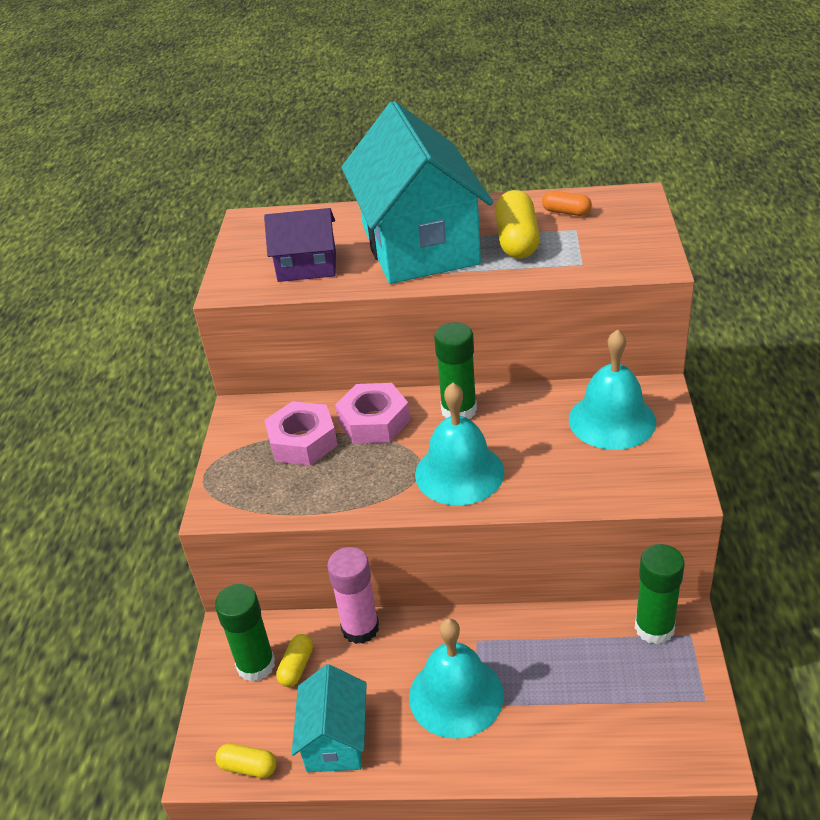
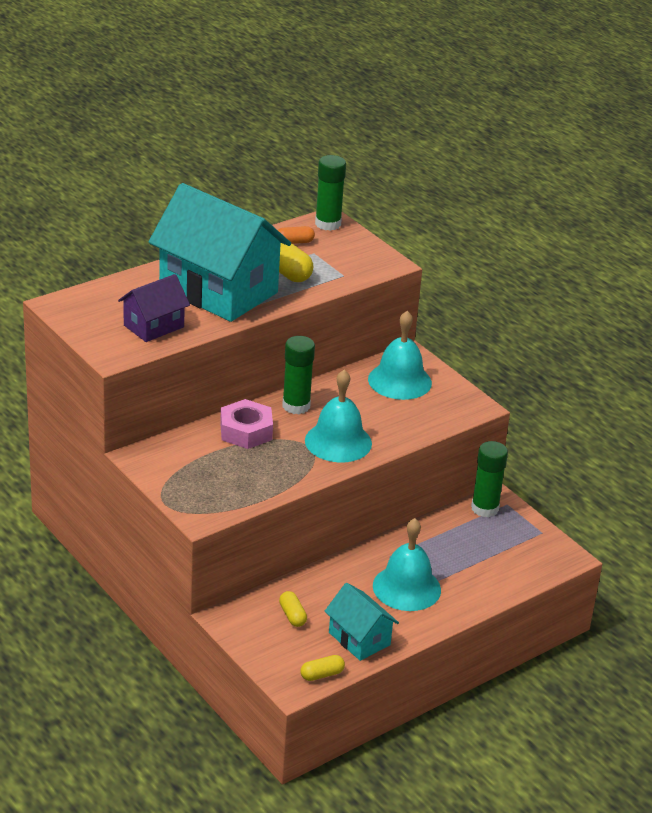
camera: 45 degrees left, 5 degrees down
(256, 665) = (264, 626): green glue stick -> green glue stick (328, 224)
(302, 441) = (210, 459): pink nut -> none
(360, 628) = (310, 579): pink glue stick -> none

